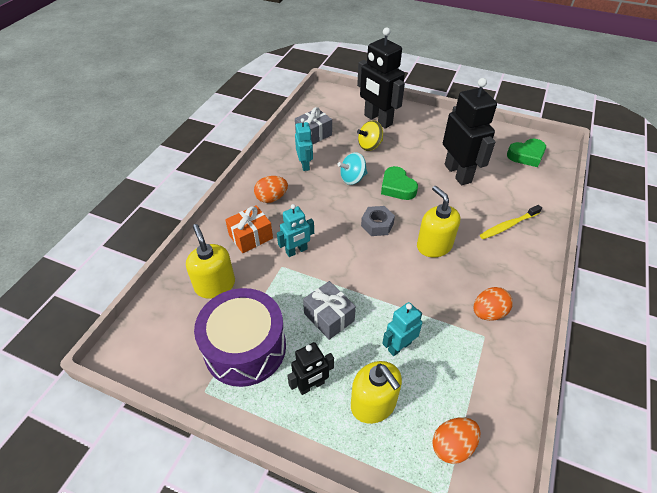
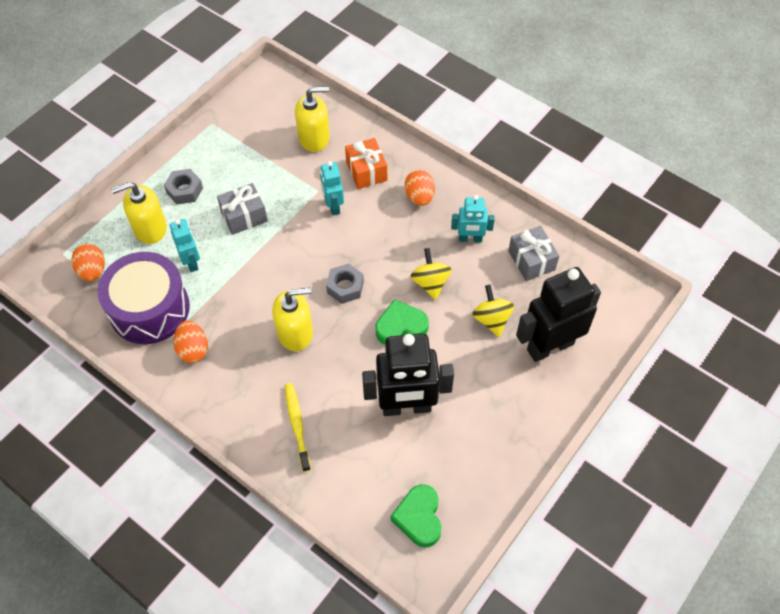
camera: 105 degrees right, 10 degrees up
(245, 347) = (239, 152): purple drum -> purple drum (149, 309)
(311, 385) = (184, 190): black robot -> grey nut
(352, 178) = (430, 283): turquoise spinning top -> yellow spinning top

